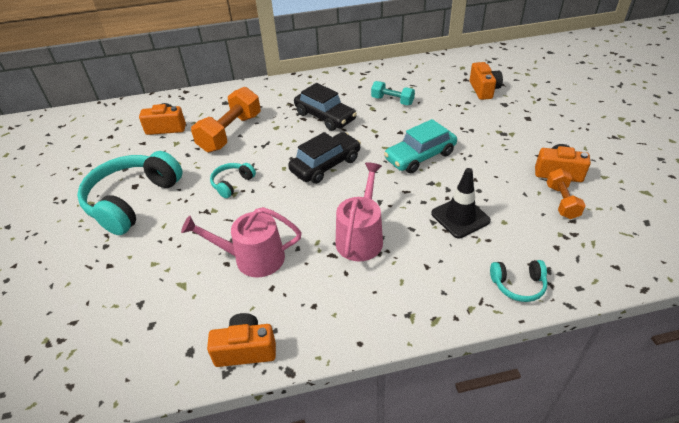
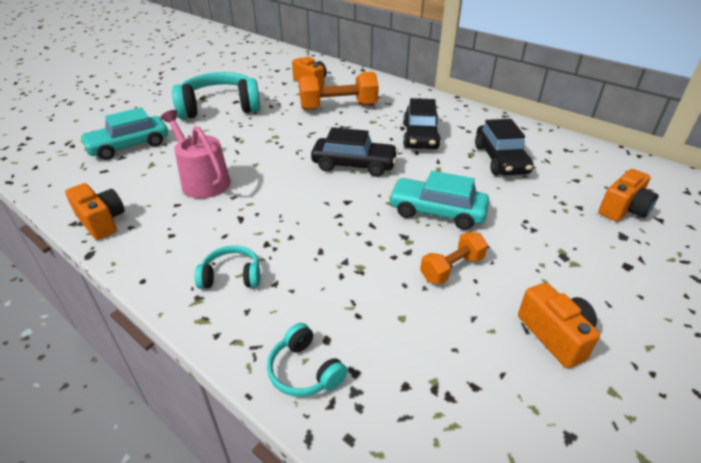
camera: 50 degrees right, 5 degrees down
(124, 291) = (129, 146): none -> turquoise car
(232, 183) = (279, 134): turquoise headphones -> turquoise headphones (231, 276)
(361, 237) = (277, 224): pink watering can -> none
(392, 101) = (500, 159): turquoise dumbbell -> black car
(460, 217) = (372, 278): black traffic cone -> none
(562, 201) = (500, 360): orange dumbbell -> orange dumbbell (452, 268)

